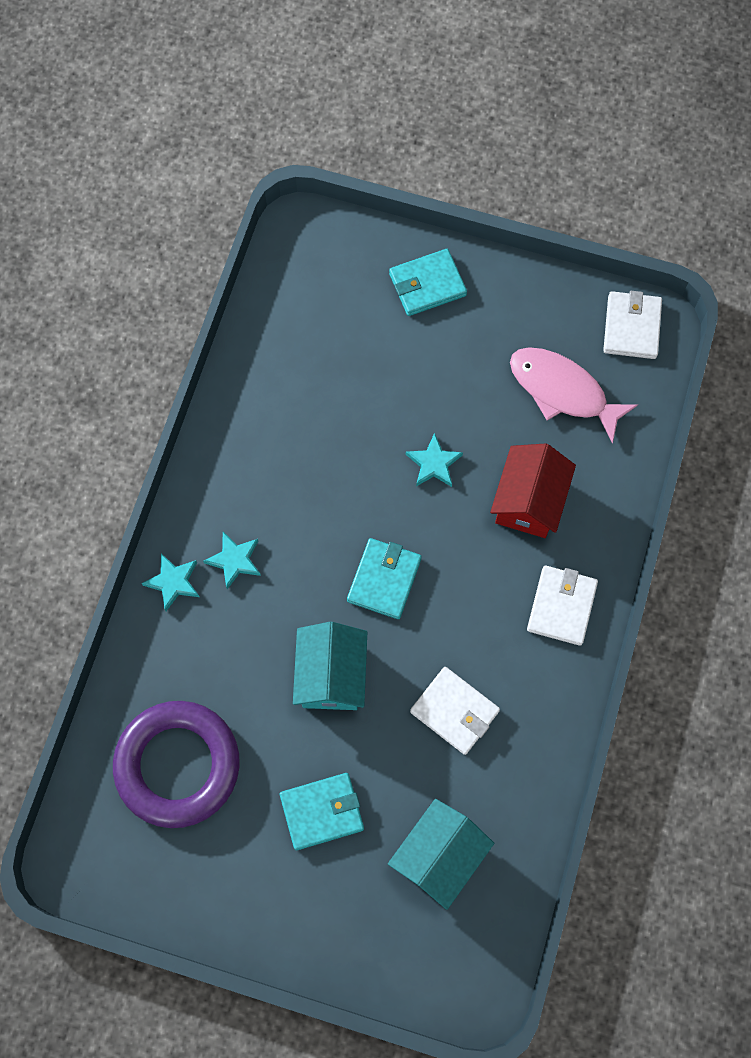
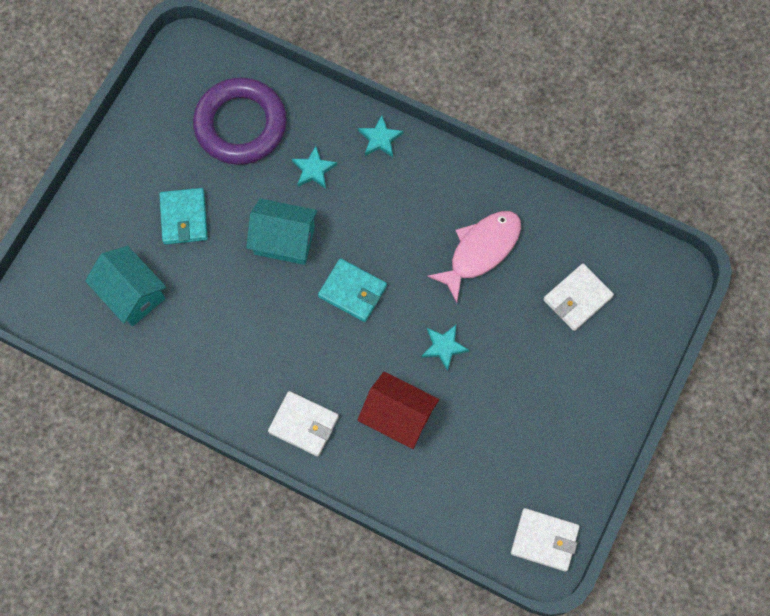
camera: 100 degrees right, 0 degrees up
(234, 560) = (389, 184): turquoise star -> turquoise star (313, 170)
(427, 285) = (609, 371): turquoise wallet -> none
(454, 711) = (237, 325): white wallet -> white wallet (577, 298)
(562, 391) = (492, 466): pink fish -> pink fish (480, 251)

